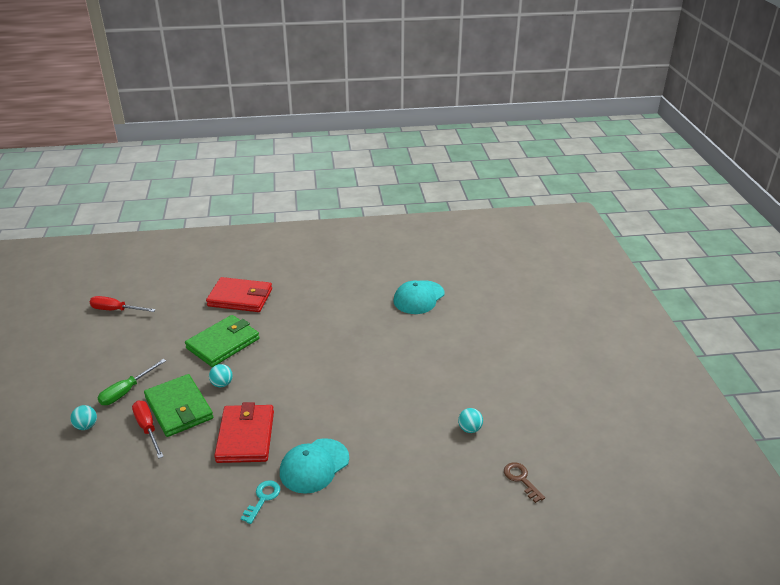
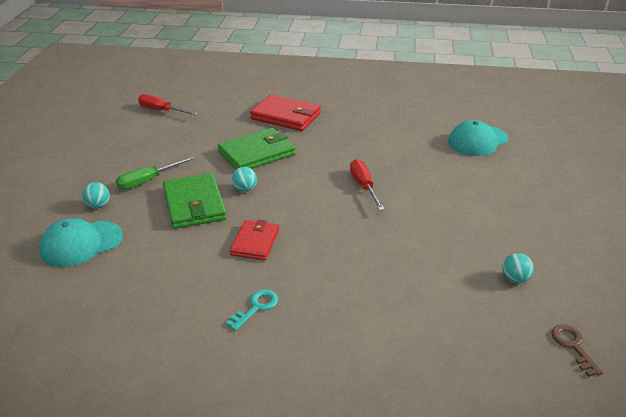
camera: 15 degrees right, 0 degrees up
(147, 428) = (157, 218): red screwdriver -> red screwdriver (364, 186)
(245, 436) = (255, 242): red wallet -> red wallet, size x0.65
(314, 466) = (322, 285): turquoise cap -> turquoise cap (81, 244)

